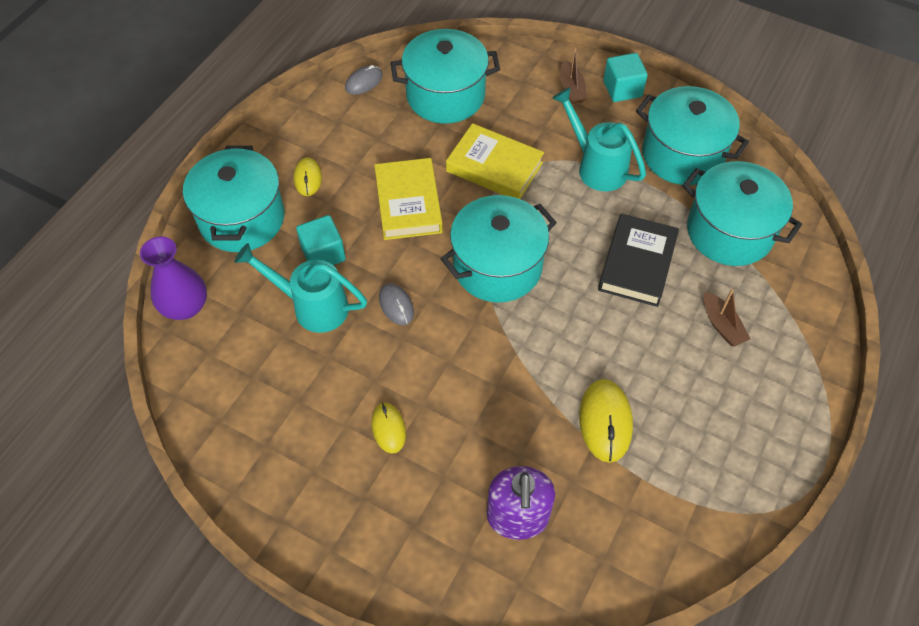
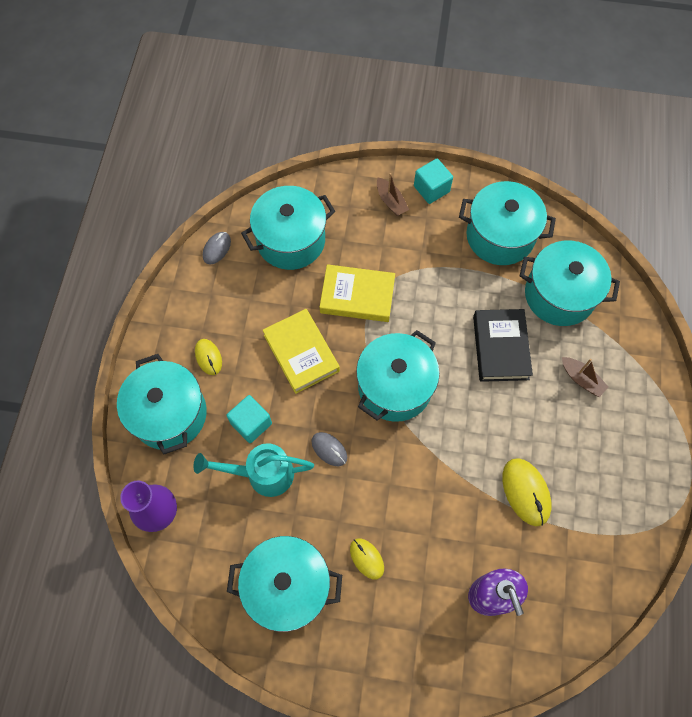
camera: 20 degrees left, 10 degrees up
(287, 426) = (287, 586): none -> turquoise pot
(596, 166) = (437, 268): turquoise watering can -> none

